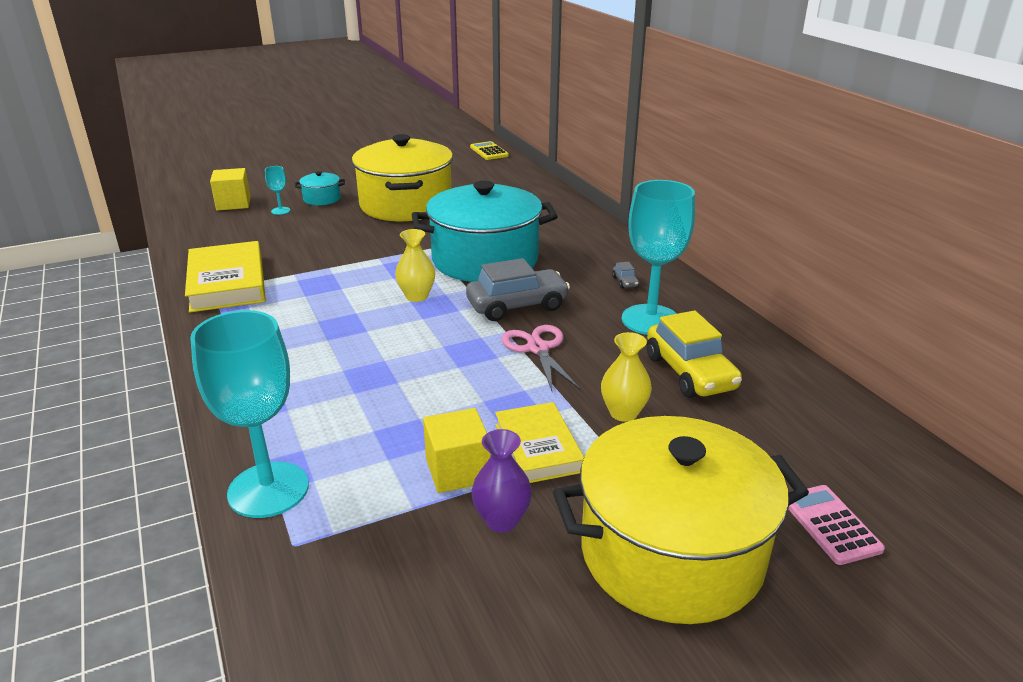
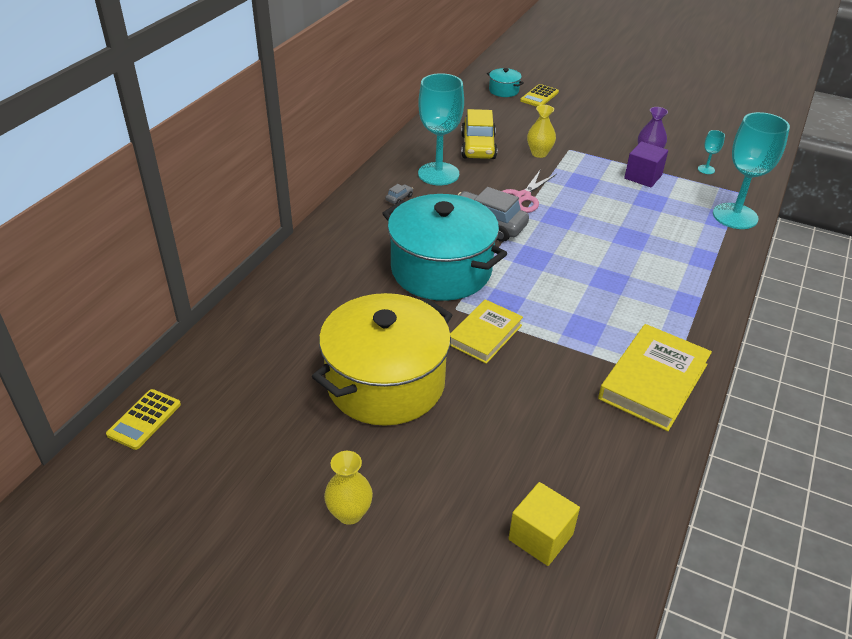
camera: 130 degrees left, 10 degrees up
(280, 211) = (507, 472): turquoise goblet -> turquoise goblet (706, 169)
(322, 199) = (442, 463): turquoise pot -> turquoise pot (504, 90)
(417, 296) = (533, 271): yellow vase -> yellow vase (349, 513)
(458, 470) = (643, 177): yellow cube -> purple cube
(538, 448) = (597, 164): yellow book -> yellow book (485, 335)
(671, 553) = (603, 119): yellow pot -> none
(690, 373) = (478, 147): yellow car -> yellow car turned 150 degrees clockwise
(830, 524) = (539, 96): pink calculator -> yellow calculator

